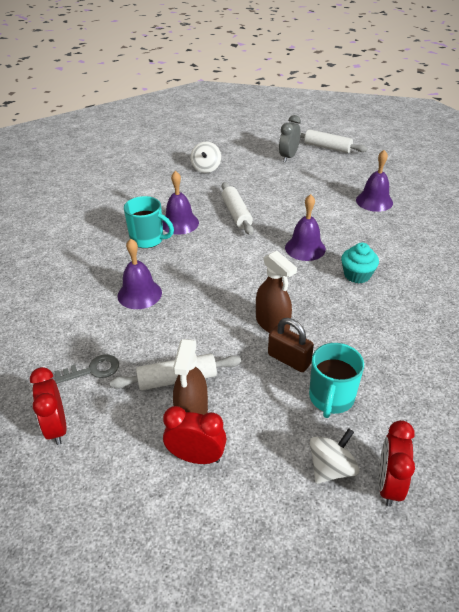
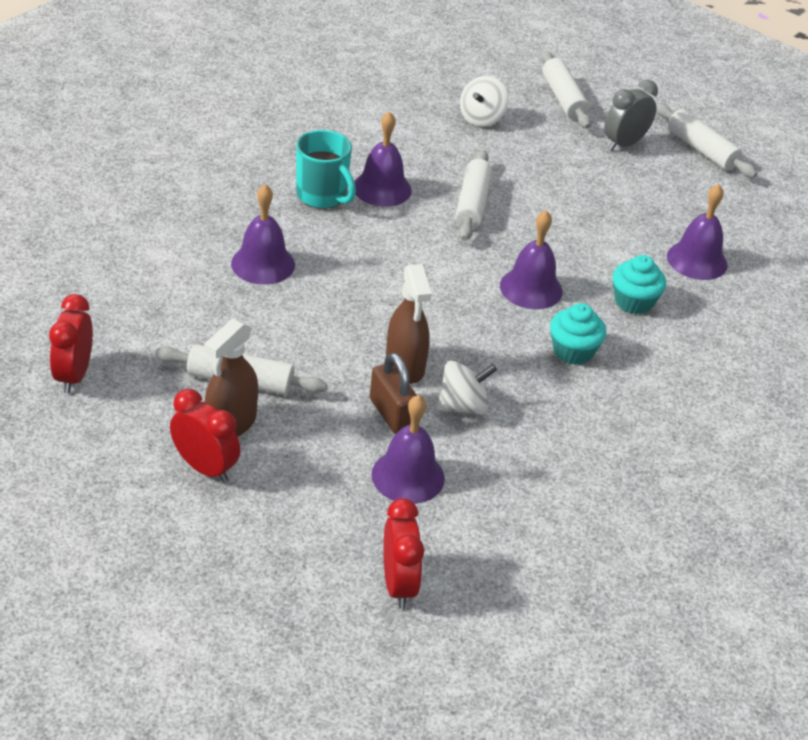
camera: 20 degrees right, 0 degrees up
(93, 370) = (150, 331): grey key -> none
(240, 145) = (563, 99): none -> white rolling pin
(331, 398) = (408, 476): turquoise mug -> purple bell
(331, 468) = (346, 542): white spinning top -> white spinning top (463, 406)
(363, 235) = (633, 302): none -> turquoise cupcake
(388, 484) = (398, 585): red clock -> red clock turned 135 degrees clockwise

